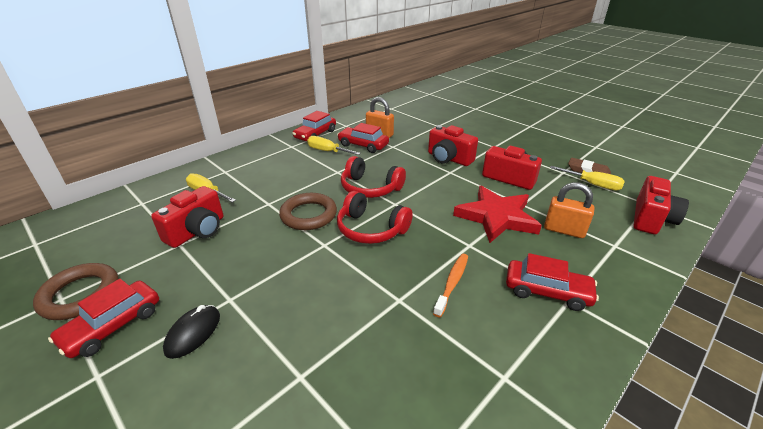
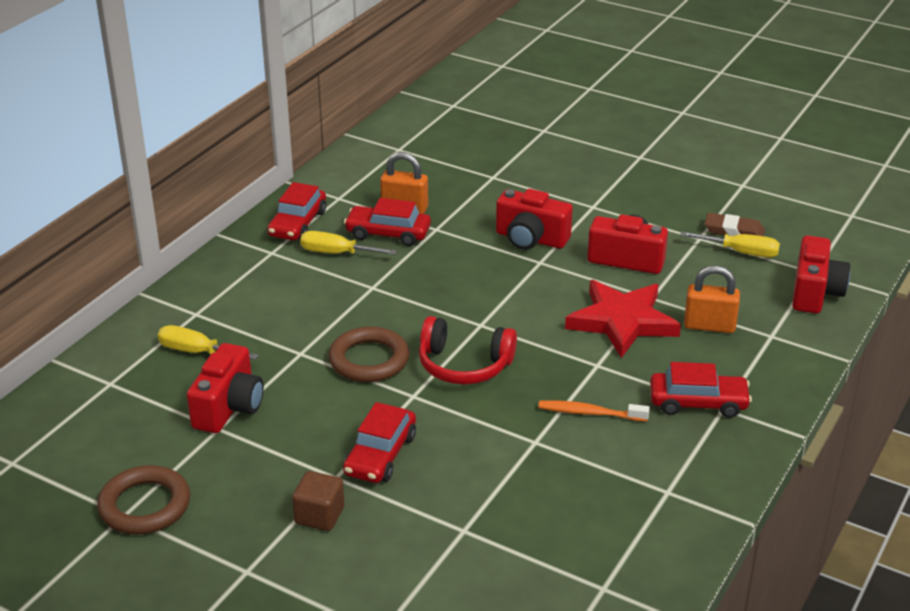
camera: 15 degrees left, 0 degrees up
(113, 325) = (219, 527): red car -> red car (380, 455)
(193, 333) = (319, 515): black mouse -> brown cube
(370, 188) = (435, 306): red headphones -> none
(452, 283) = (589, 413): orange toothbrush -> orange toothbrush turned 90 degrees counterclockwise

